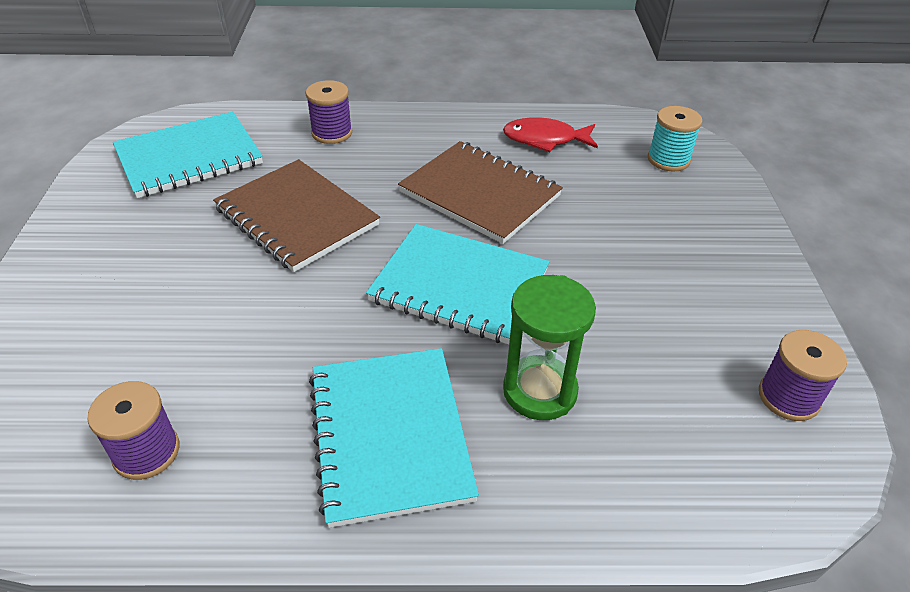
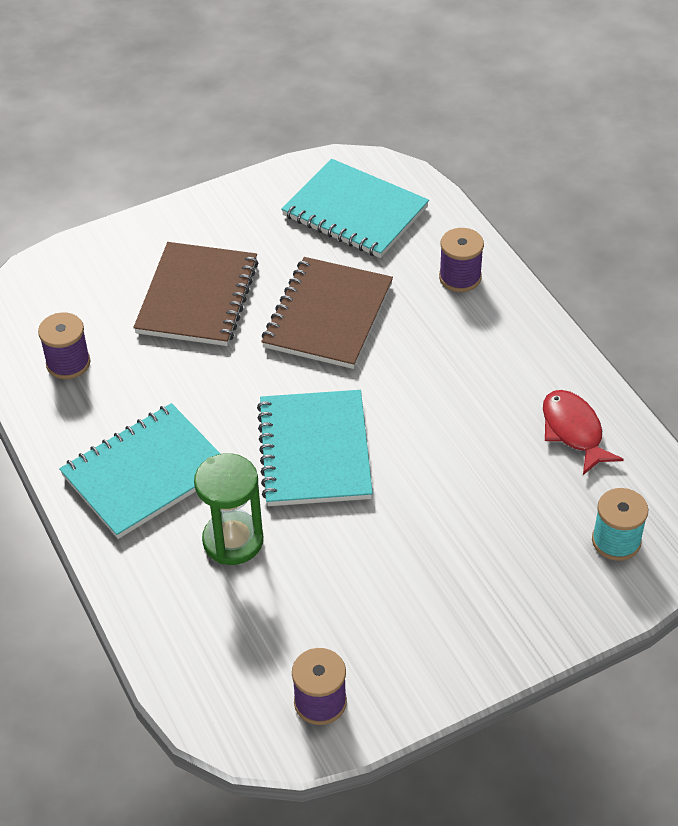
camera: 65 degrees right, 5 degrees up
(479, 194) = (445, 416): brown notebook -> brown notebook (197, 297)

